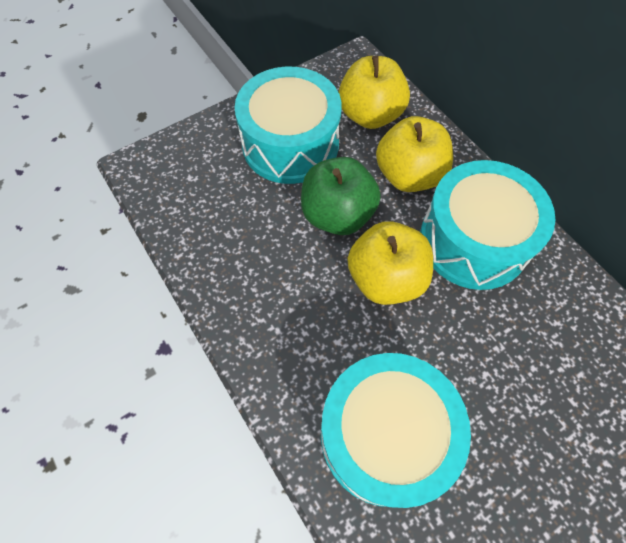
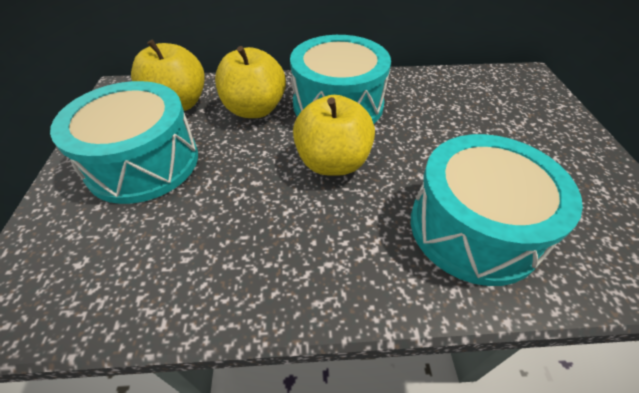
camera: 60 degrees left, 15 degrees down
(337, 215) = (248, 164): green apple -> none

